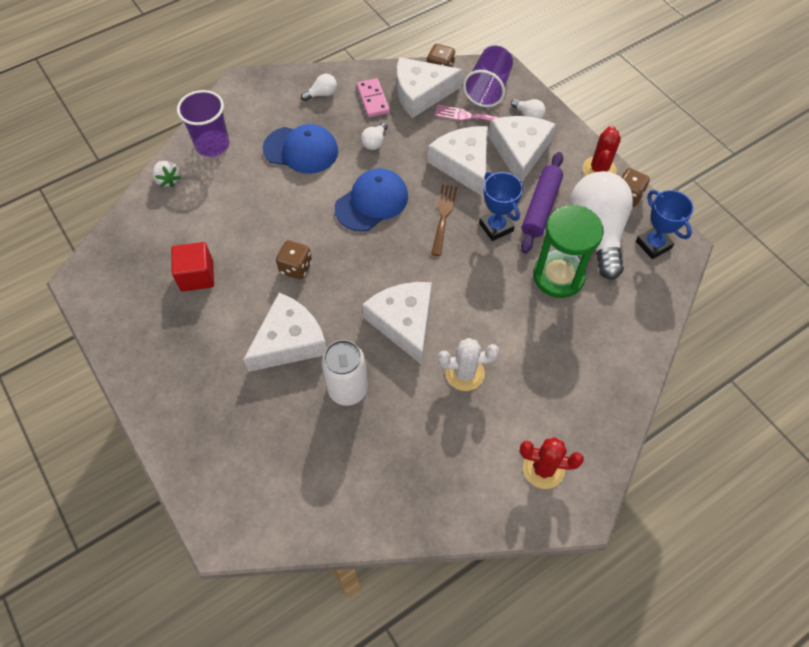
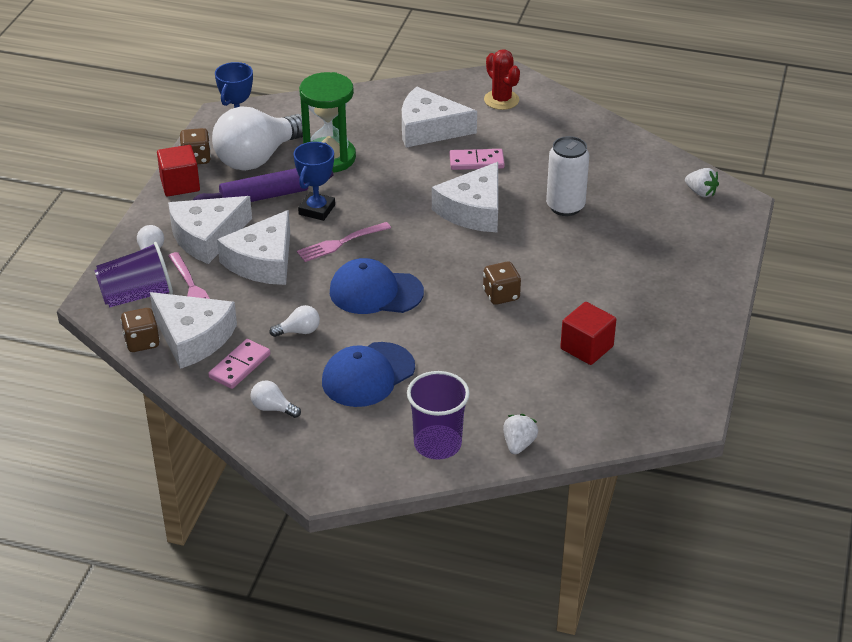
camera: 130 degrees left, 20 degrees down
(263, 514) = (701, 192): none -> white strawberry
(289, 341) = (569, 257): white cheese -> white cheese (429, 129)
(301, 150) = (368, 375): blue cap -> blue cap turned 105 degrees counterclockwise
(443, 216) = (340, 243): brown fork -> pink fork
(465, 373) = (476, 162): white cactus -> pink domino
(599, 169) = (180, 184): red cactus -> red cube

